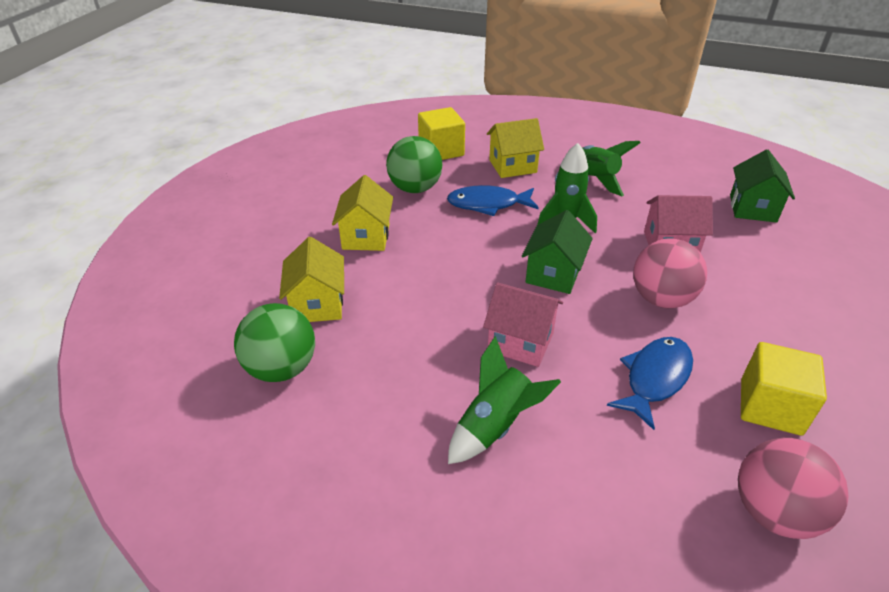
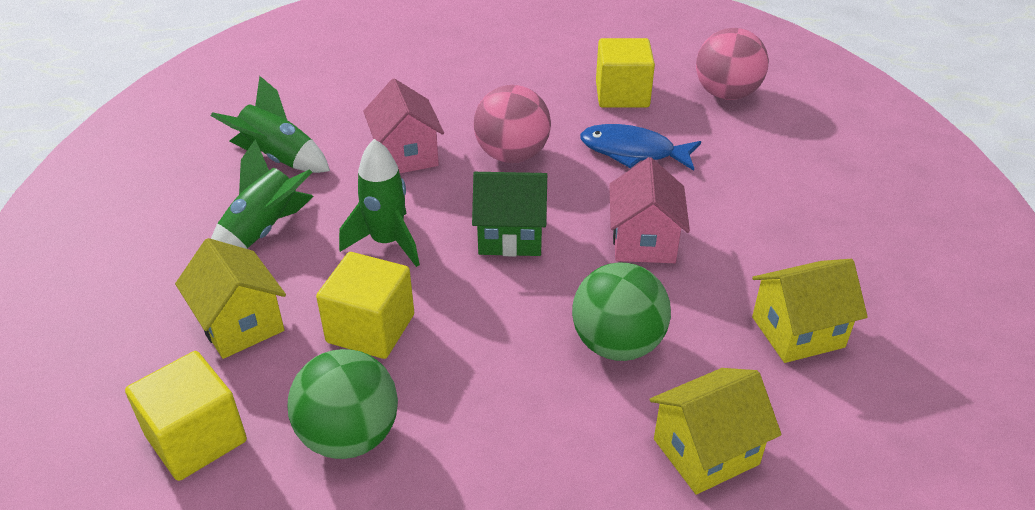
camera: 110 degrees left, 0 degrees up
(281, 368) = (836, 438): green ball -> green ball (617, 344)
(366, 237) = (521, 455): yellow house -> yellow house (798, 332)
(488, 204) = (370, 328): blue fish -> yellow cube
(495, 426) = (766, 237): green rocket -> green rocket (278, 159)
(752, 208) = (304, 103): green house -> none

